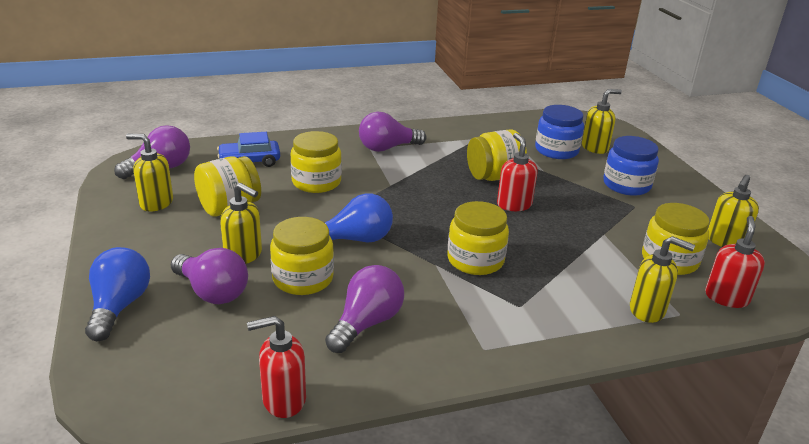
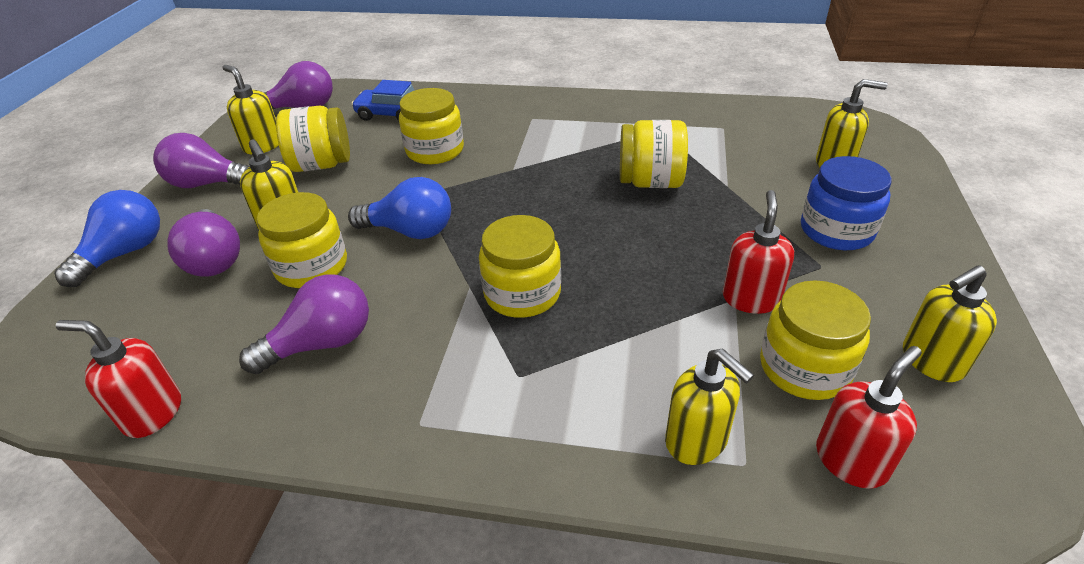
camera: 30 degrees right, 10 degrees up
(387, 148) = (552, 121): purple light bulb -> purple light bulb (208, 184)
(514, 204) = (642, 226): red soap dispenser -> red soap dispenser (750, 298)
(556, 150) = (772, 159): blue jar -> none

